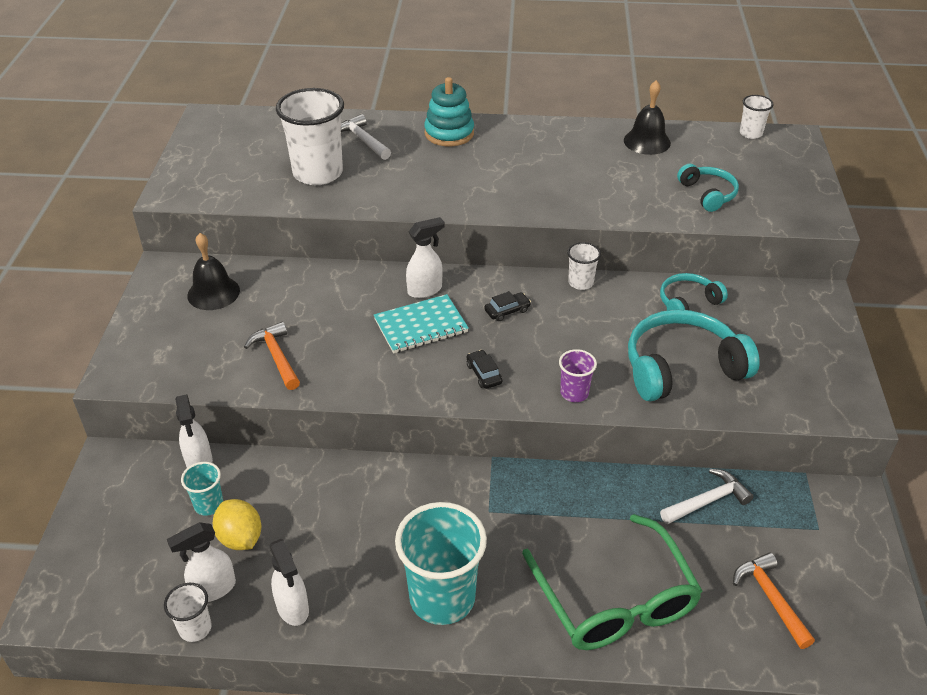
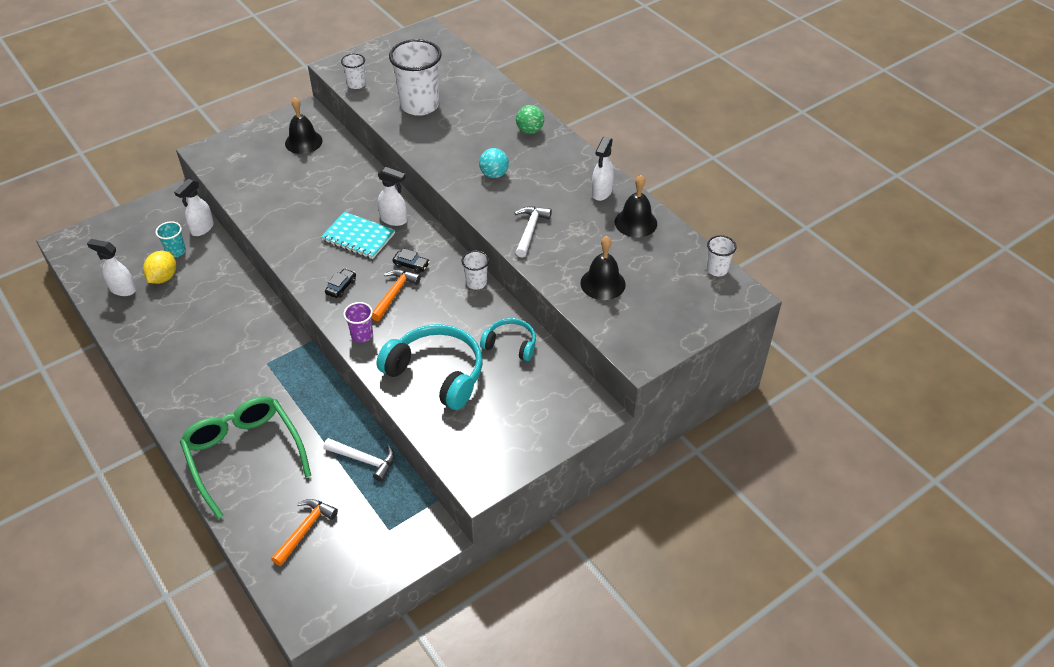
camera: 50 degrees right, 5 degrees up
(195, 628) = (94, 299): white cup -> white cup (356, 84)
(276, 357) = (274, 198): orange hammer -> orange hammer (394, 294)
(293, 608) = (133, 326): white spray bottle -> white spray bottle (601, 192)
(363, 140) = (477, 101): white hammer -> white hammer (530, 230)
(442, 598) = (186, 380): turquoise cup -> none
(449, 133) = (530, 131): turquoise stacking toy -> green ball
(485, 180) = (494, 174): none -> turquoise ball
(615, 600) = (244, 455): green glasses -> green glasses turned 120 degrees clockwise
(708, 194) = (603, 283): turquoise headphones -> black bell

